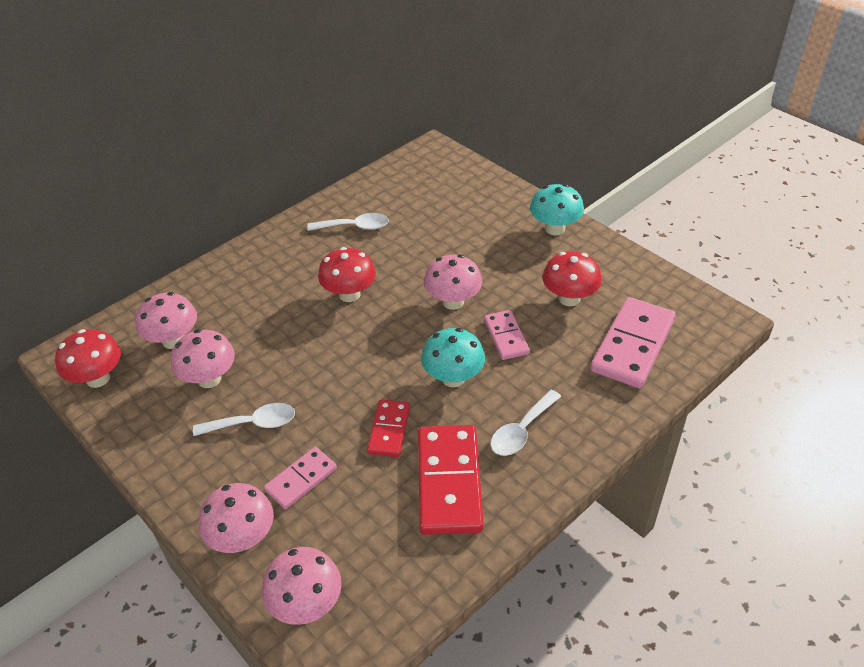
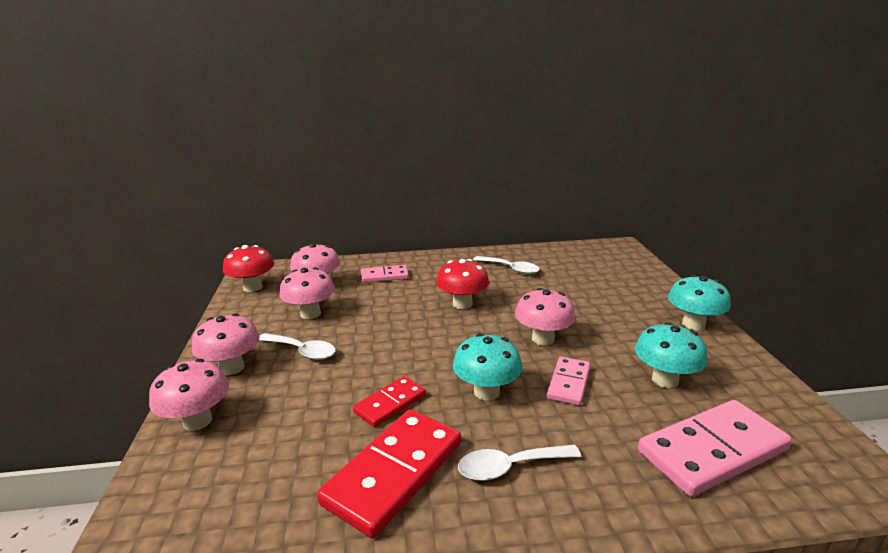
camera: 35 degrees right, 20 degrees down
(301, 479) = (285, 403): pink domino -> pink domino (384, 276)
(307, 604) = (167, 501): pink mushroom -> pink mushroom (232, 368)
(569, 298) = (665, 380): red mushroom -> turquoise mushroom

